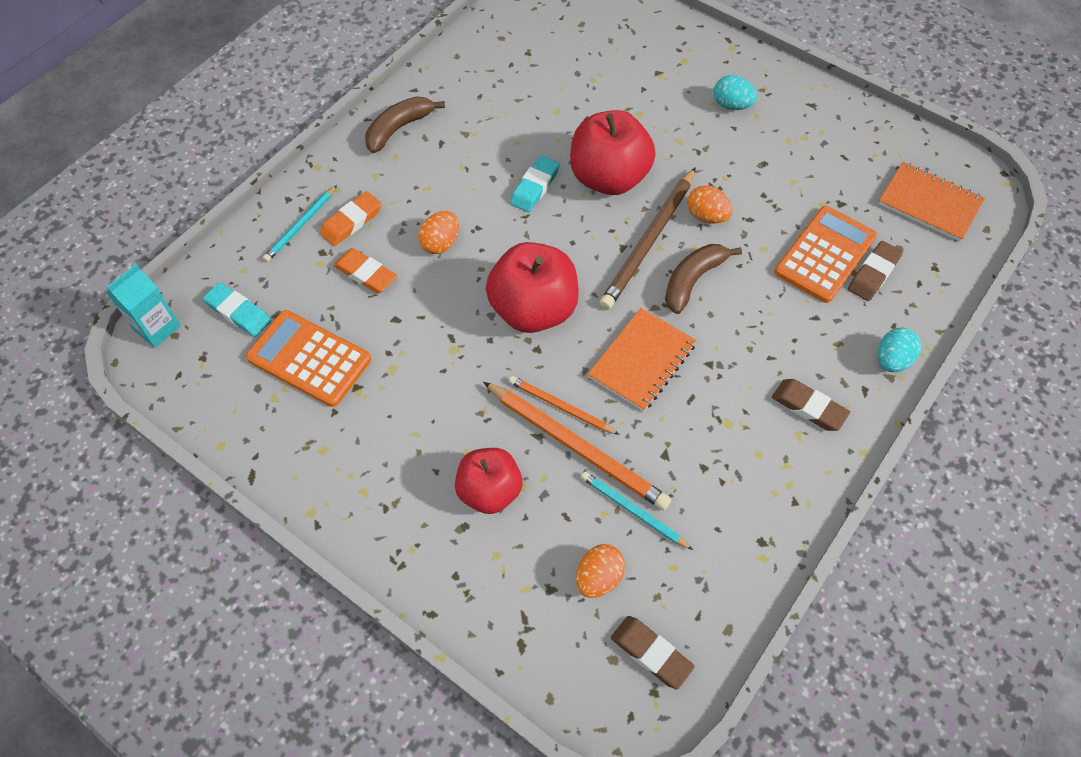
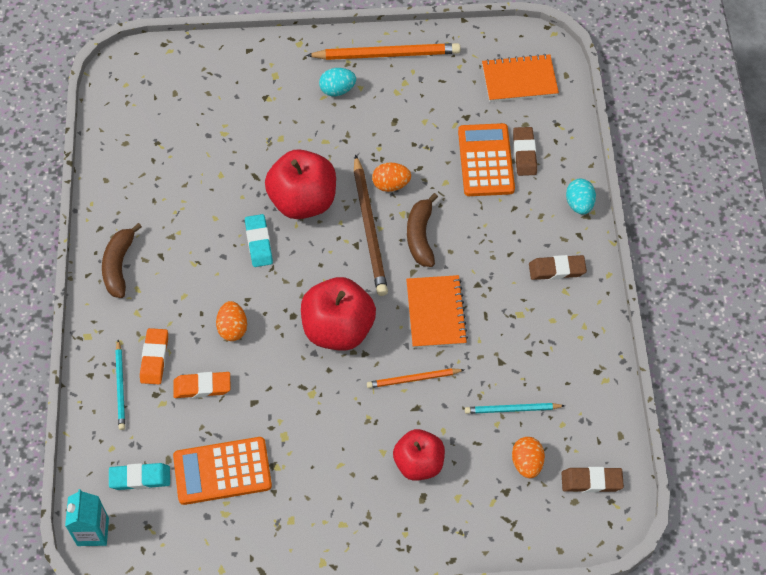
camera: 40 degrees left, 0 degrees up
(577, 447) = (445, 397): orange pencil -> orange pencil (386, 54)

